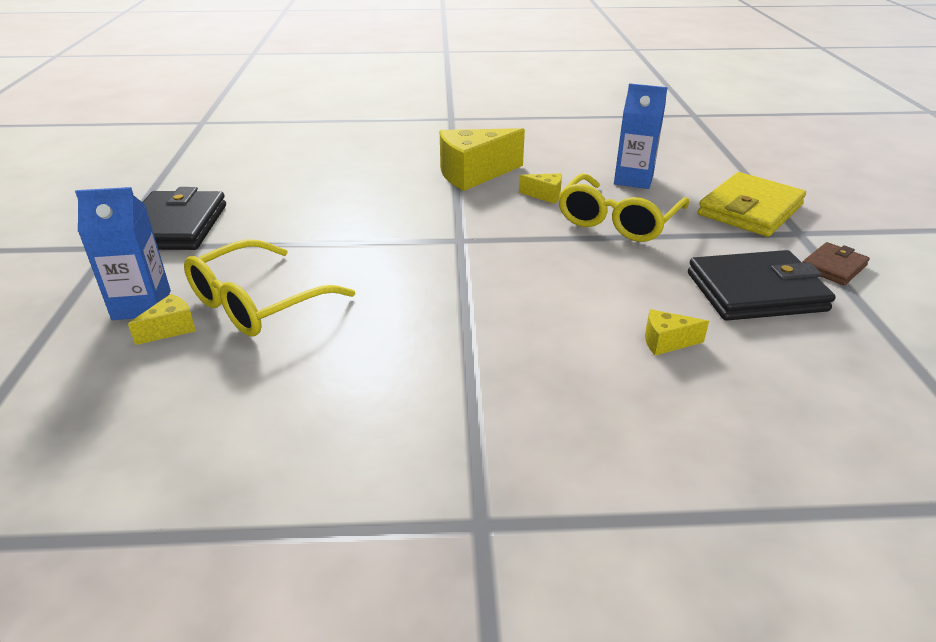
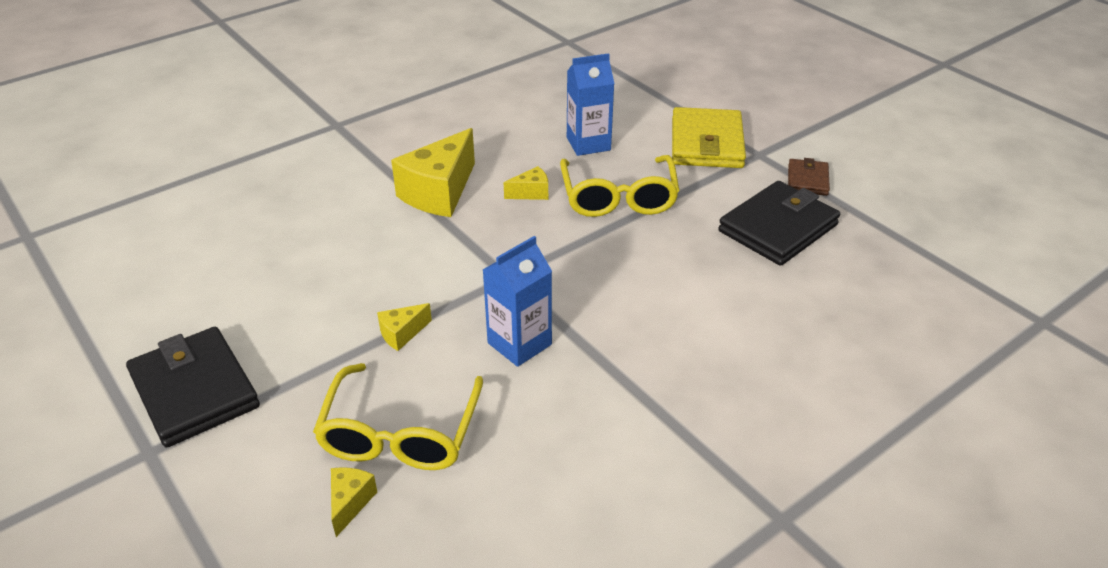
camera: 35 degrees left, 5 degrees up
(142, 305) = (284, 495): blue carton -> blue carton (519, 344)
(666, 342) = (760, 305): yellow cheese -> yellow cheese (402, 334)

